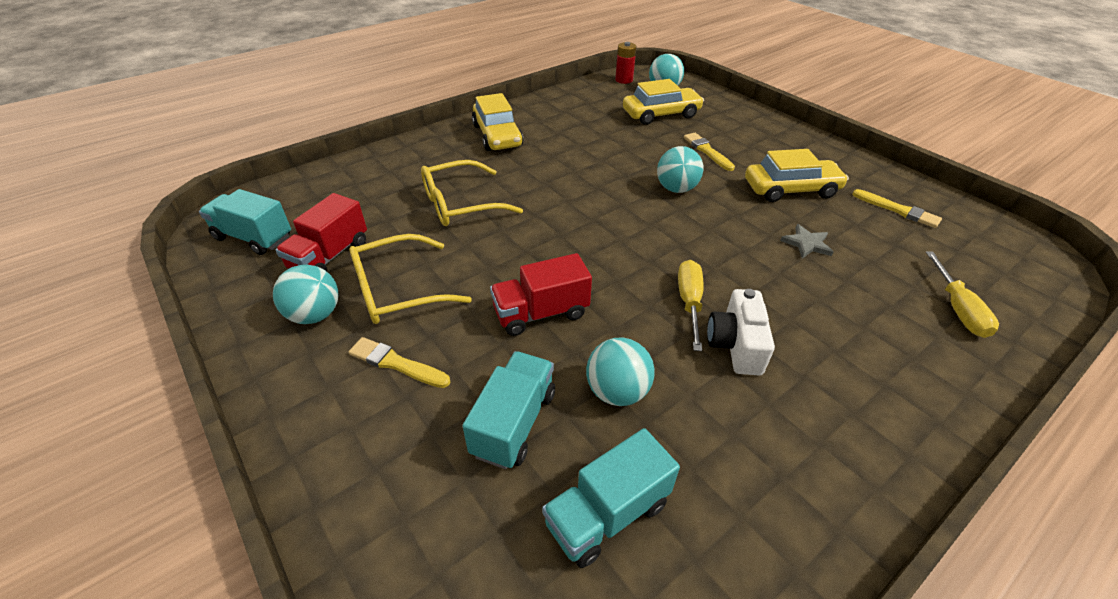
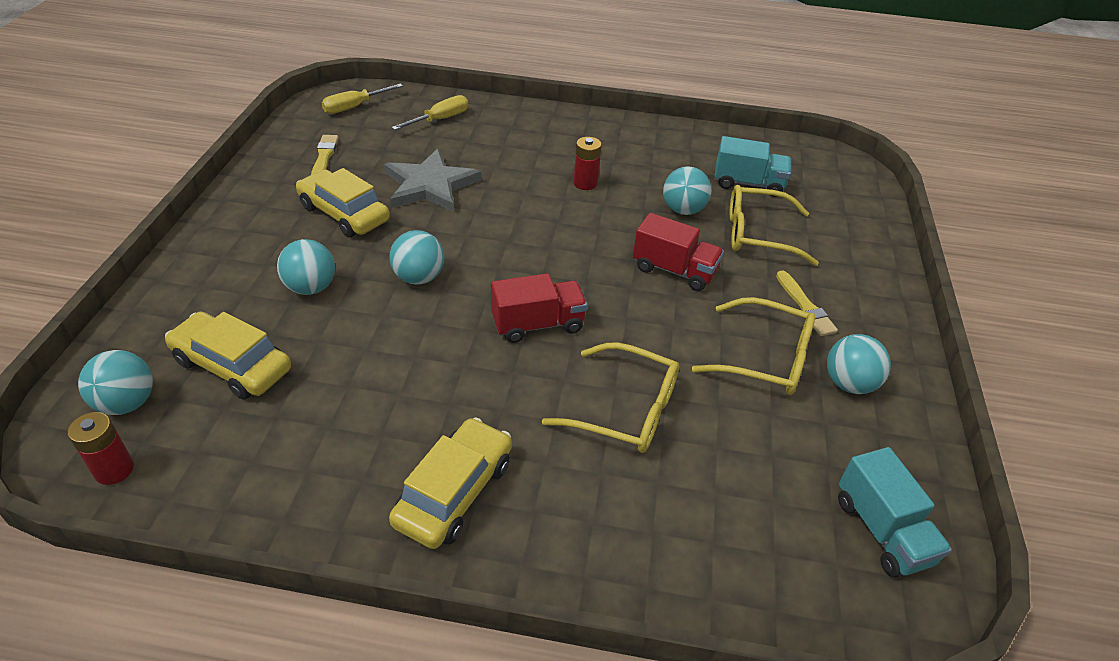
camera: 135 degrees left, 0 degrees up
(330, 256) = (806, 439): red truck -> red truck (538, 324)
(514, 423) = (757, 234): turquoise truck -> yellow glasses
(689, 302) = (570, 213): yellow screwdriver -> yellow screwdriver (354, 107)
(707, 151) = (311, 288): yellow brush -> turquoise ball
(735, 345) = (585, 183): white camera -> red battery
(806, 243) = (430, 185): grey star -> grey star, size x2.13

